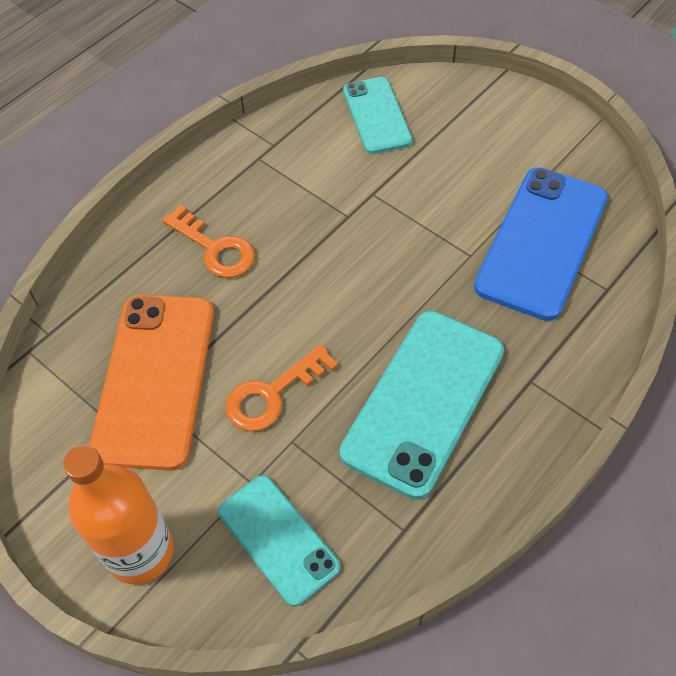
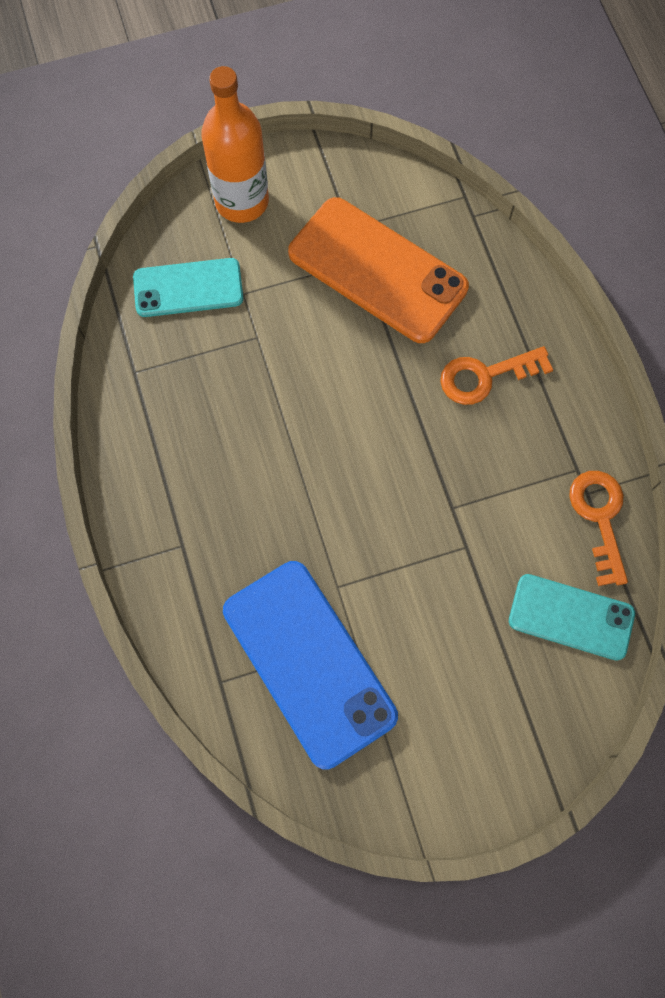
camera: 120 degrees right, 15 degrees up
(272, 394) = (306, 345): orange key -> orange key (599, 518)
(423, 401) = (223, 450): turquoise phone -> none

